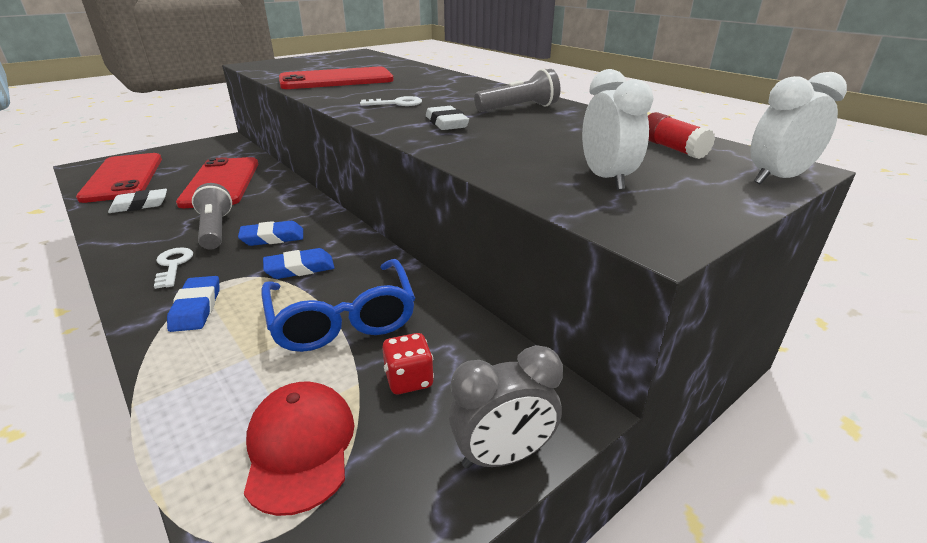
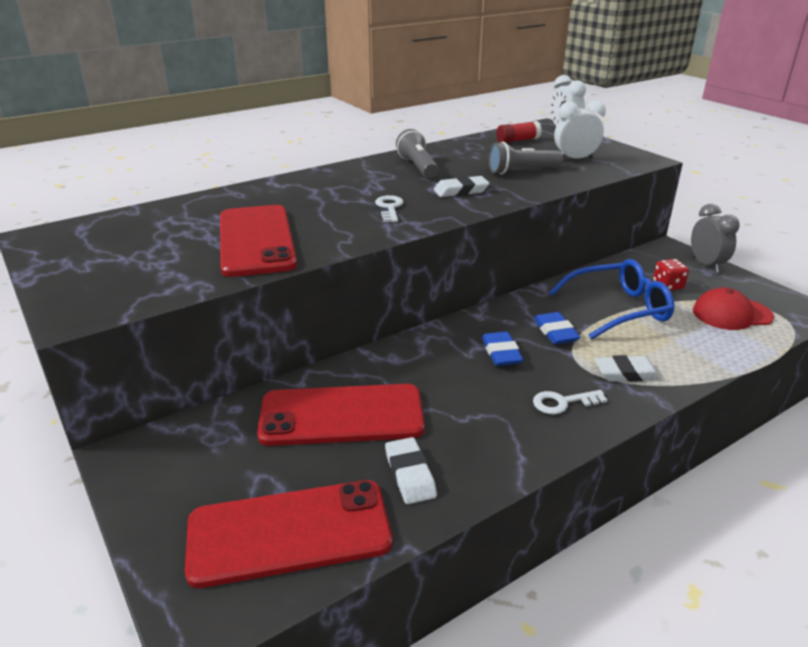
camera: 85 degrees left, 0 degrees up
(196, 308) = (626, 373): blue eraser -> white eraser
(215, 229) = (484, 392): grey flashlight -> grey flashlight (521, 171)

